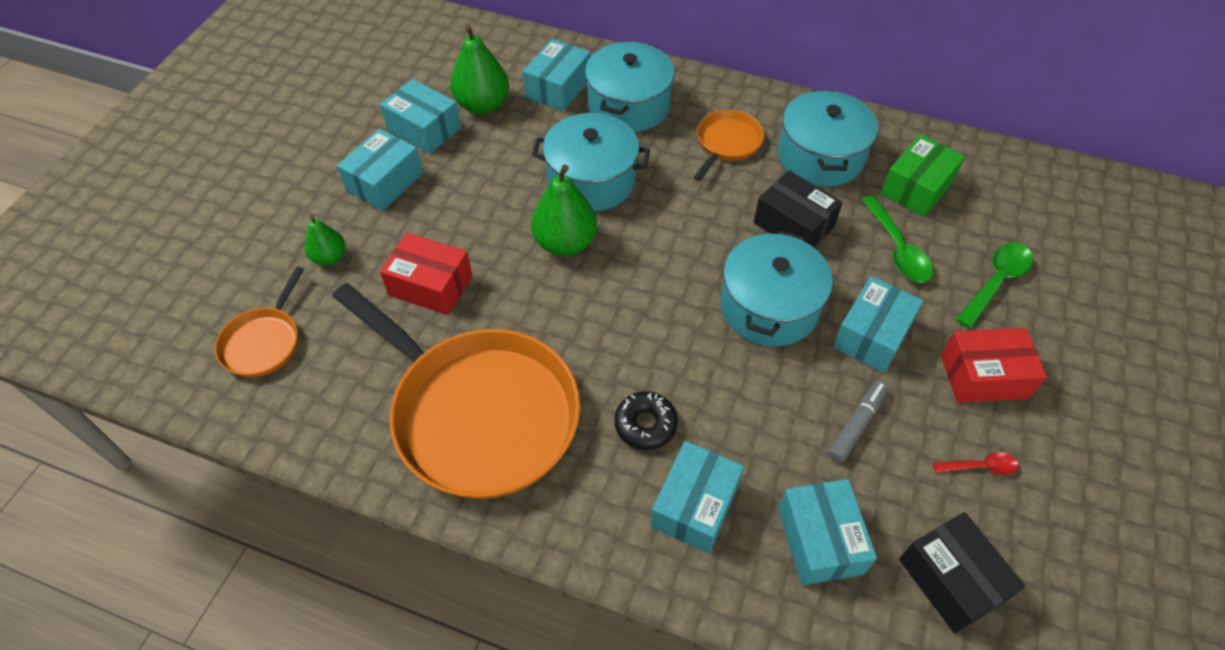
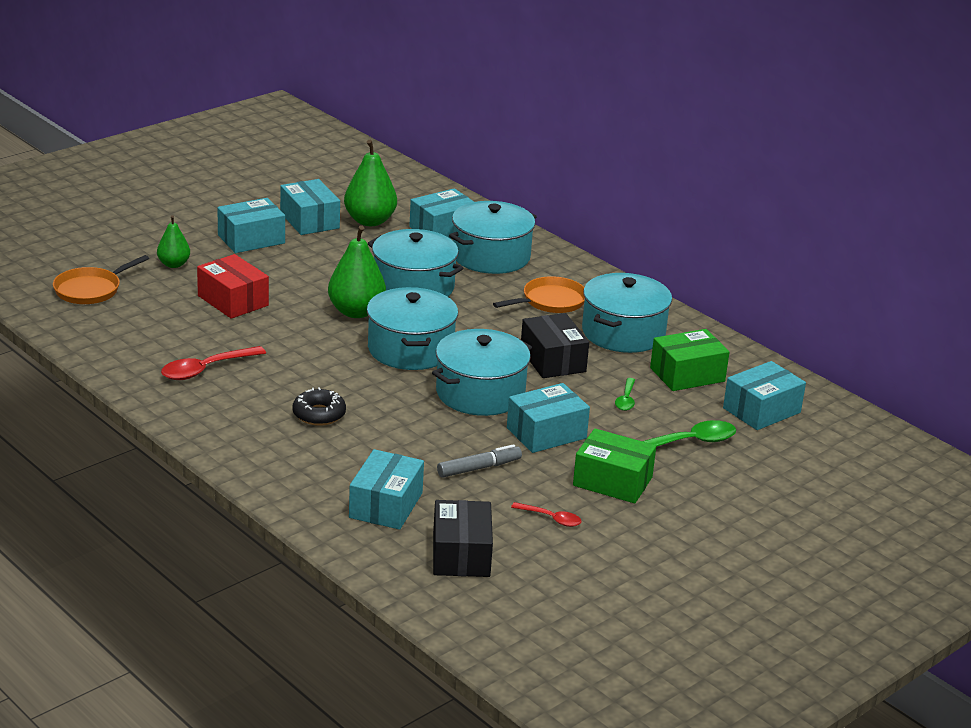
camera: 25 degrees right, 25 degrees down
(478, 413) = (206, 369): orange pan -> red spoon
(657, 274) = (410, 349): none -> turquoise pot
(695, 505) = (313, 460): turquoise box -> turquoise box (761, 410)
(897, 249) = (626, 400): green spoon -> green spoon, size x0.58
(983, 376) = (612, 481): red box -> green box

